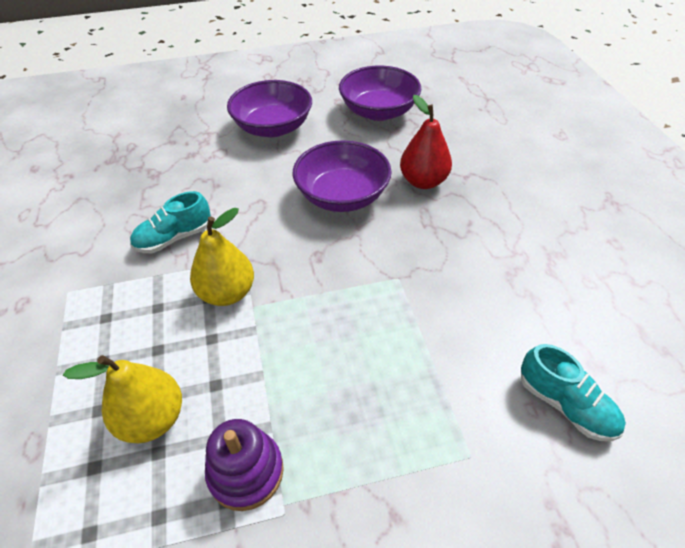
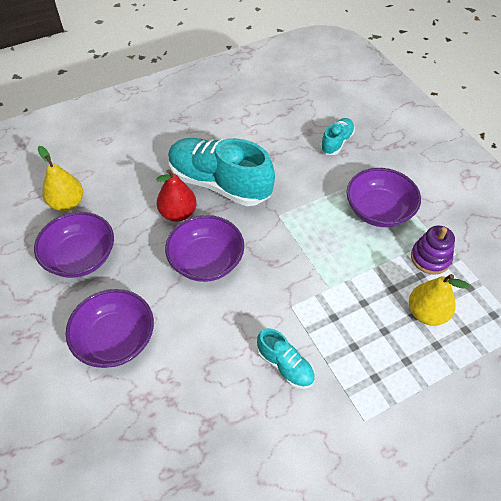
camera: 105 degrees left, 5 degrees up
(227, 293) = (325, 307): yellow pear -> yellow pear (67, 203)
(376, 421) = (378, 210): none -> purple bowl
(470, 225) = (219, 184): none -> turquoise shoe

